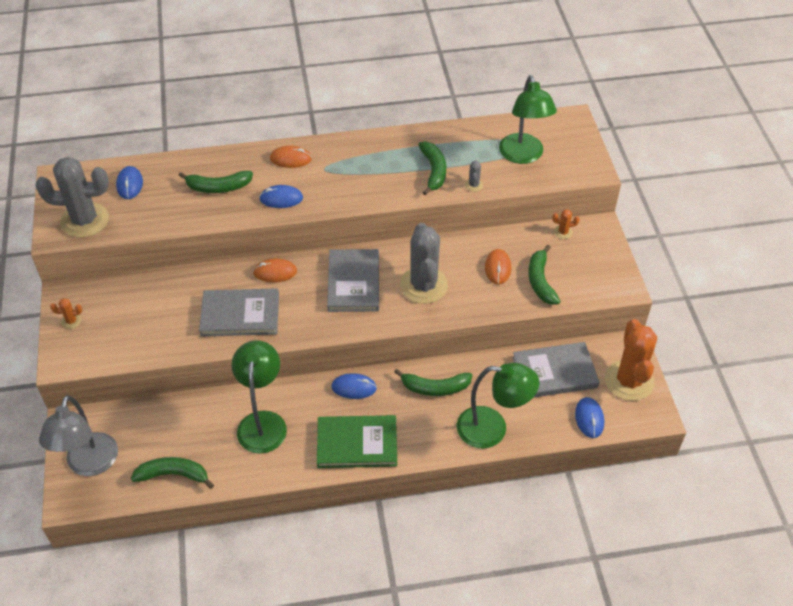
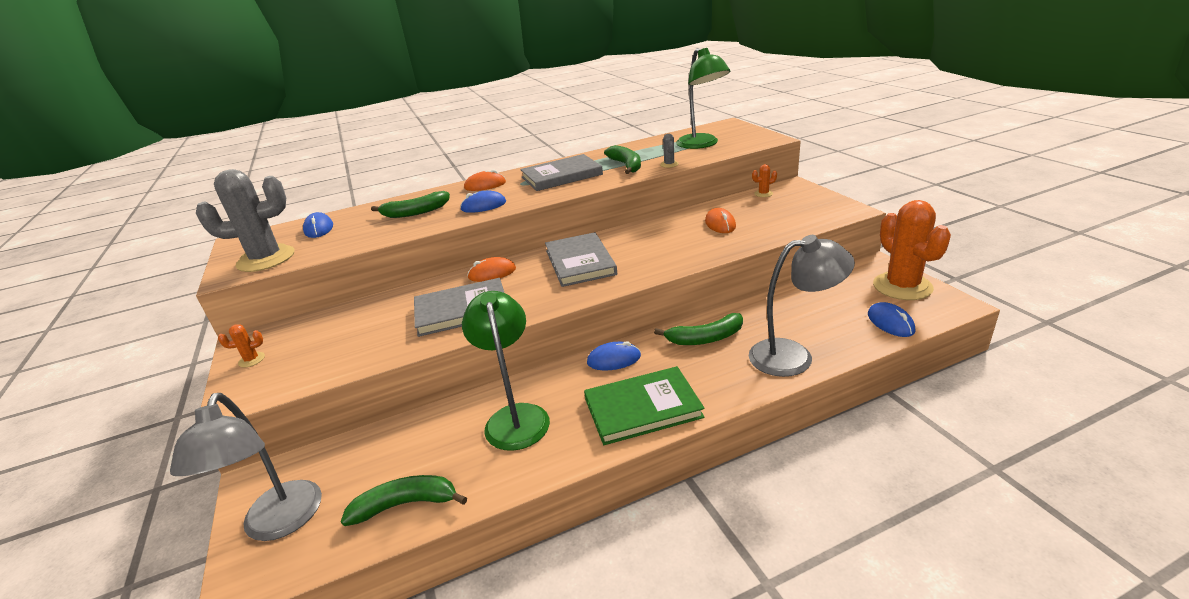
camera: 10 degrees left, 20 degrees down
(423, 285) = (654, 249): grey cactus -> none
(492, 429) = (793, 356): green lamp -> grey lamp
(540, 281) = (768, 222): green banana -> none
(554, 372) = (822, 298): grey book -> grey book (561, 176)

